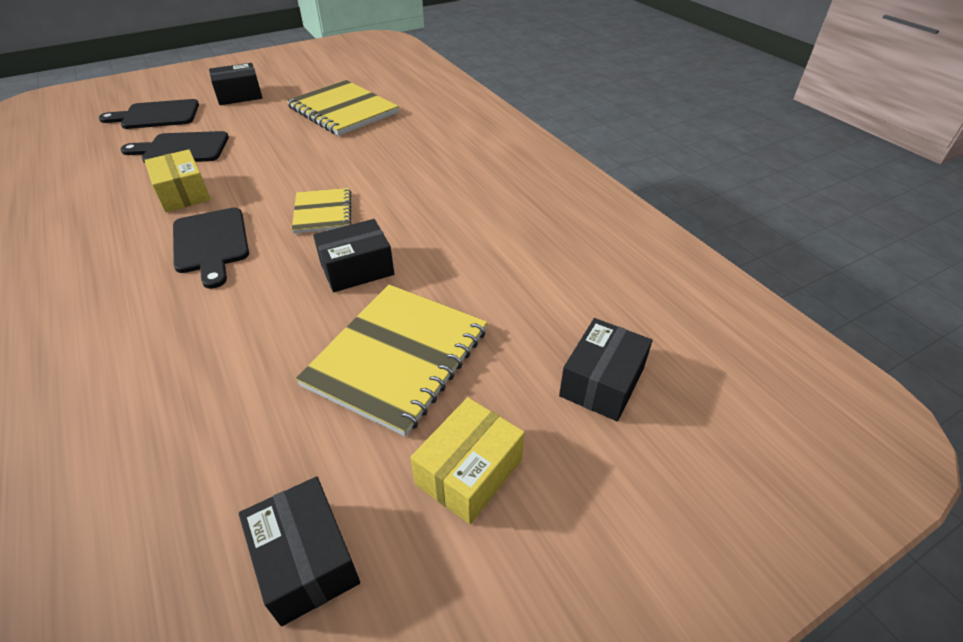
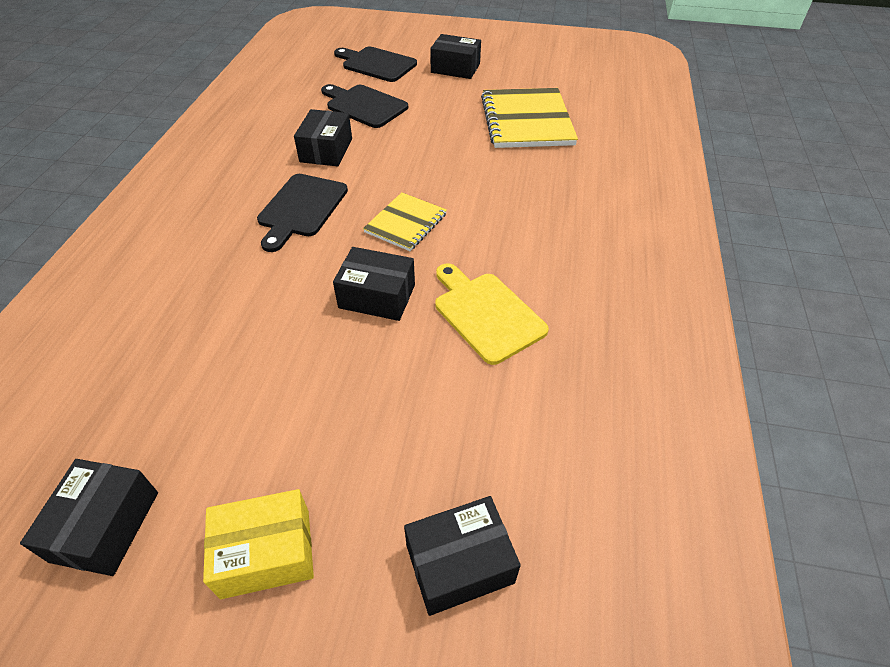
camera: 40 degrees right, 5 degrees up
(183, 193) = (326, 150): yellow box -> black box
(397, 357) = (322, 403): yellow notebook -> none
(453, 238) = (486, 313): none -> yellow cutting board

